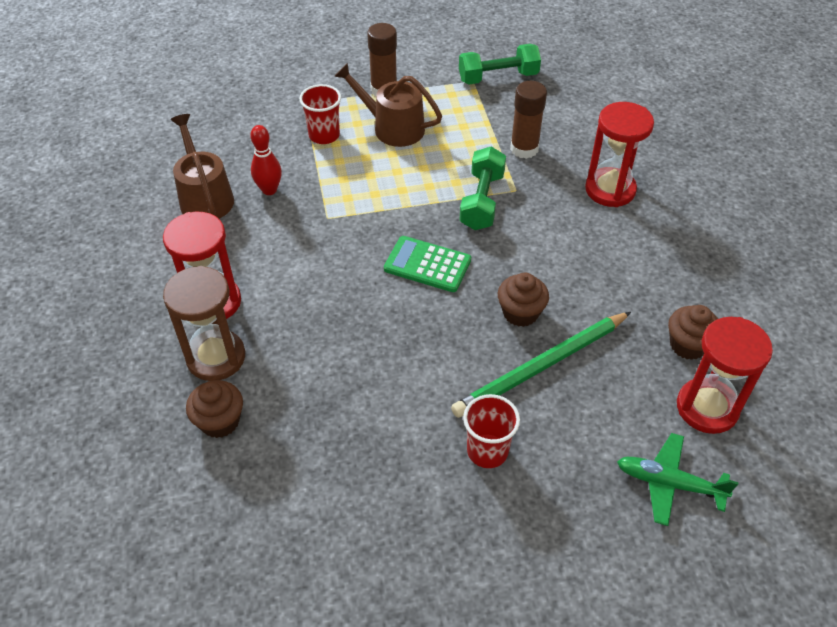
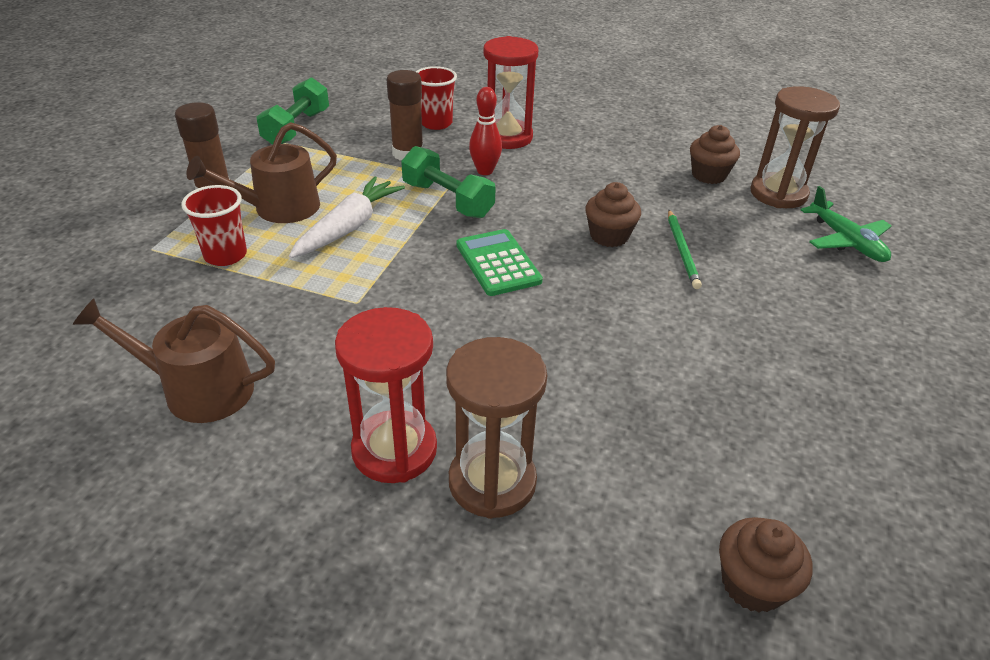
camera: 60 degrees left, 10 degrees down
(220, 421) = (602, 517): brown cupcake -> brown cupcake (752, 584)
(269, 190) = (258, 329): red bowling pin -> red bowling pin (485, 171)
(401, 171) = (349, 227): none -> white carrot
(427, 264) = (498, 263): green calculator -> green calculator turned 105 degrees clockwise
(487, 451) = (764, 321): red cup -> red cup (436, 123)
(542, 366) = (682, 250): green pencil -> green pencil, size x0.56
(669, 483) = (846, 241): green plane -> green plane turned 75 degrees counterclockwise
(707, 408) = (778, 194): red hourglass -> brown hourglass

